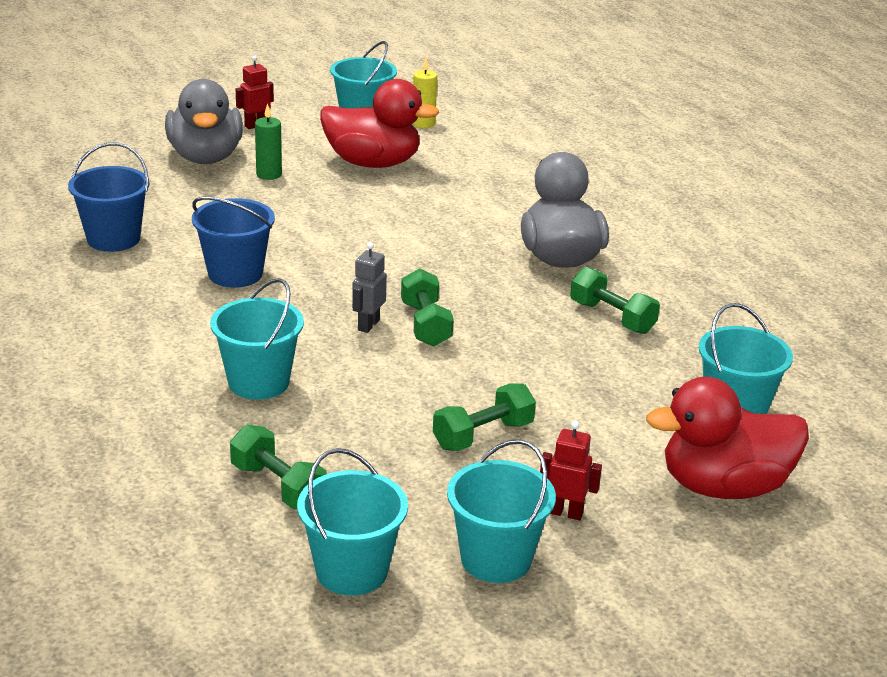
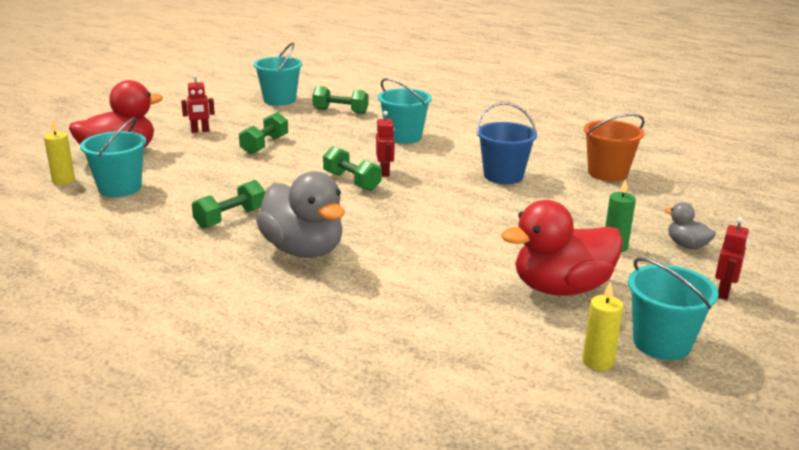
camera: 150 degrees right, 5 degrees down
(113, 239) = (607, 173): blue bucket -> orange bucket
(205, 157) = (687, 245): grey duck -> grey duck, size x0.48
(368, 325) = (385, 172): grey robot -> red robot
(496, 559) = (222, 113): turquoise bucket -> none
(612, 317) = (230, 218): green dumbbell -> green dumbbell turned 60 degrees counterclockwise
(814, 453) = (63, 181): none -> yellow candle

